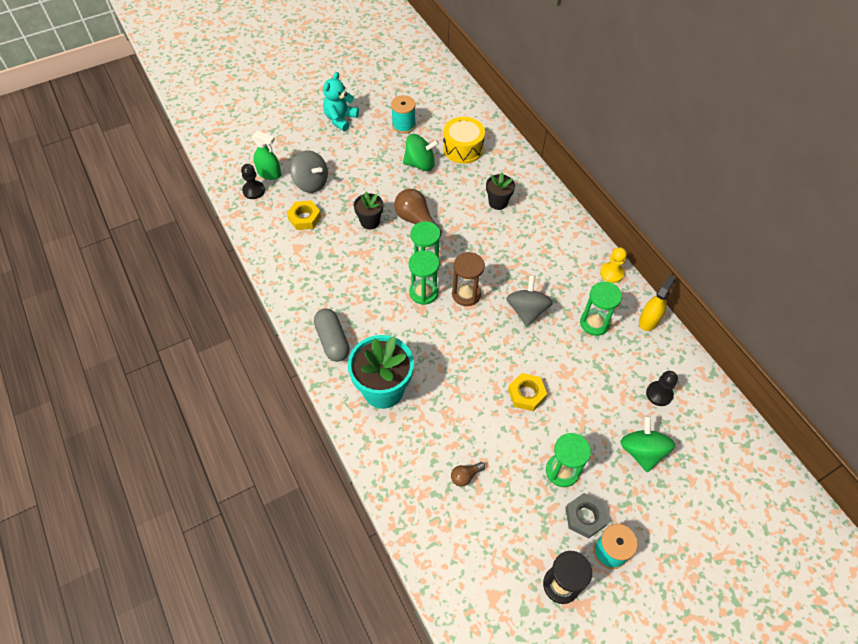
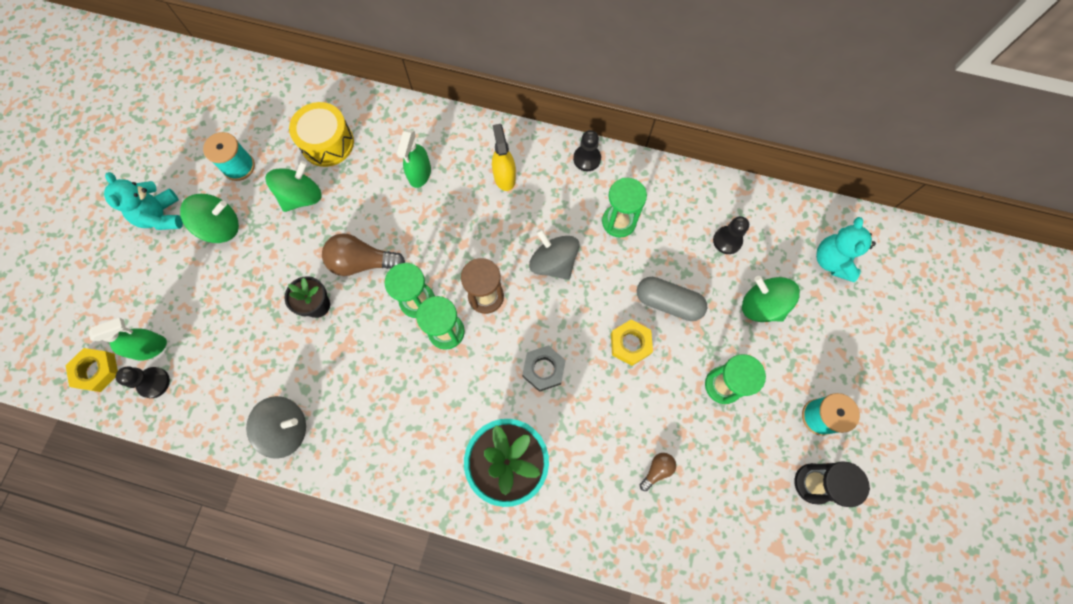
camera: 45 degrees left, 15 degrees up
(304, 218) = (245, 363): yellow nut -> yellow nut (96, 371)
(311, 183) = (209, 317): grey spinning top -> grey spinning top (286, 429)
(332, 340) = (413, 463): grey capsule -> grey capsule (668, 303)
(363, 146) = (221, 227): none -> green spinning top
(465, 476) = (657, 470): brown light bulb -> brown light bulb turned 150 degrees counterclockwise
(498, 202) = (420, 174): black flower pot -> green spray bottle
(585, 517) = (776, 407): grey nut -> grey nut (543, 369)
(611, 273) = (587, 159): yellow pawn -> black pawn
(649, 320) = (657, 178): yellow spray bottle -> yellow spray bottle (504, 177)
(727, 471) = (832, 261): none -> turquoise teddy bear

